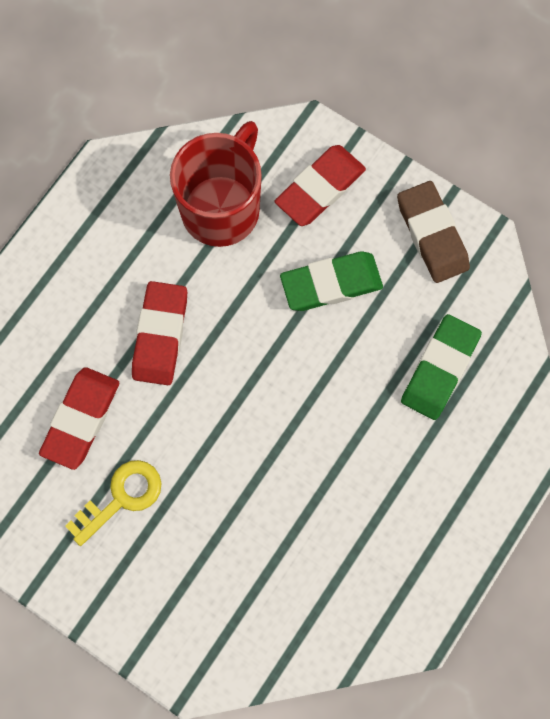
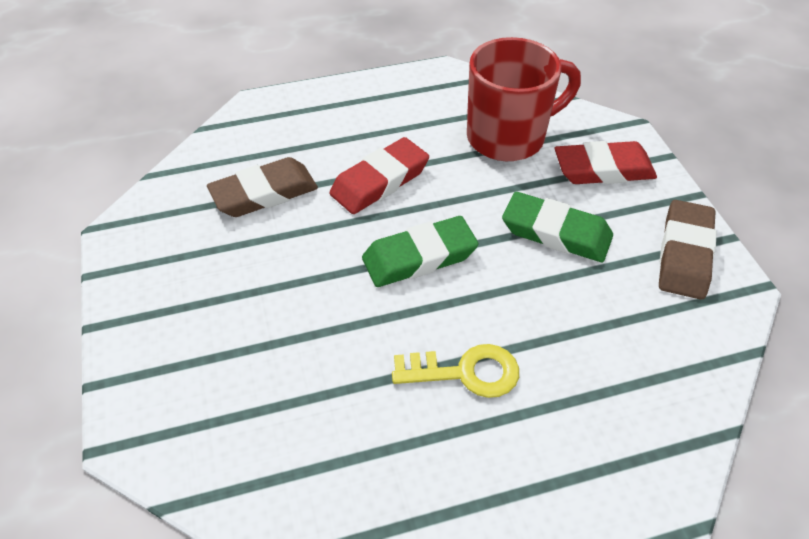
camera: 40 degrees right, 25 degrees down
(81, 419) = (264, 193): red eraser -> brown eraser
(122, 497) = (234, 261): yellow key -> yellow key (466, 372)
(439, 369) = (608, 357): green eraser -> green eraser (419, 257)

